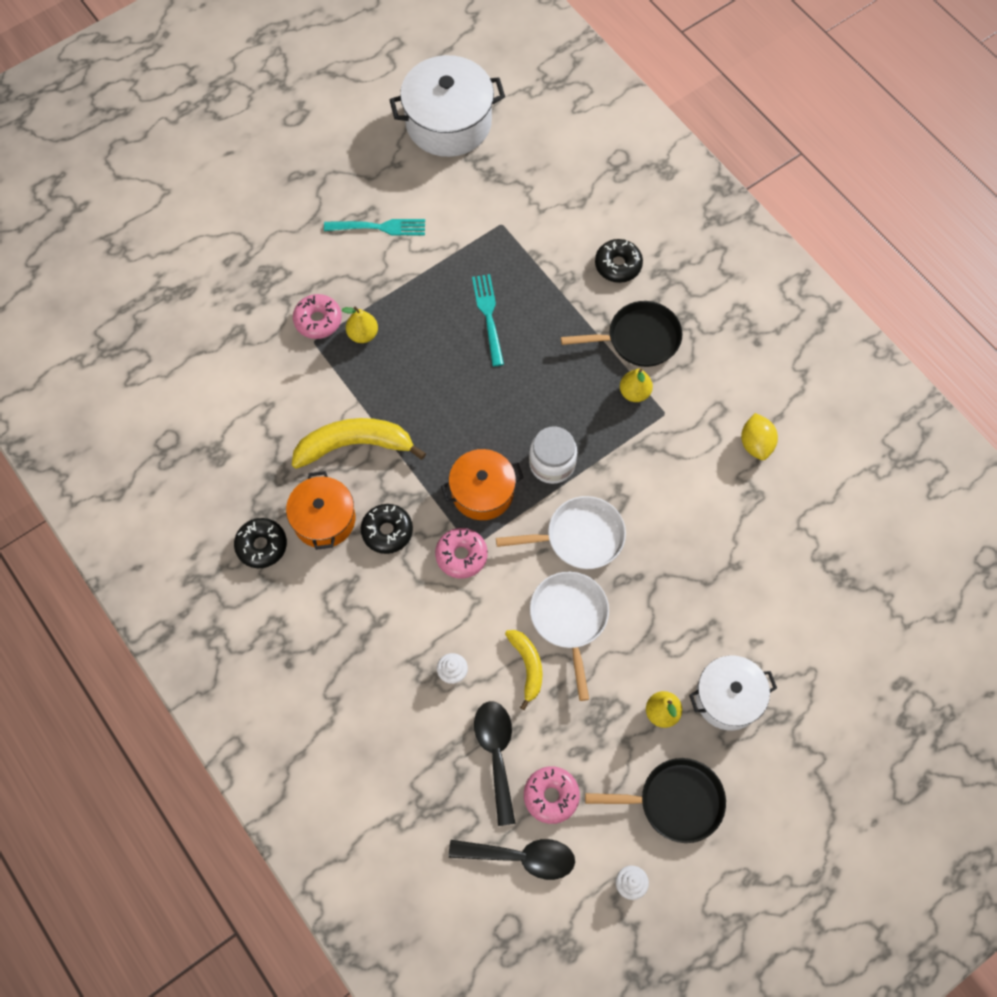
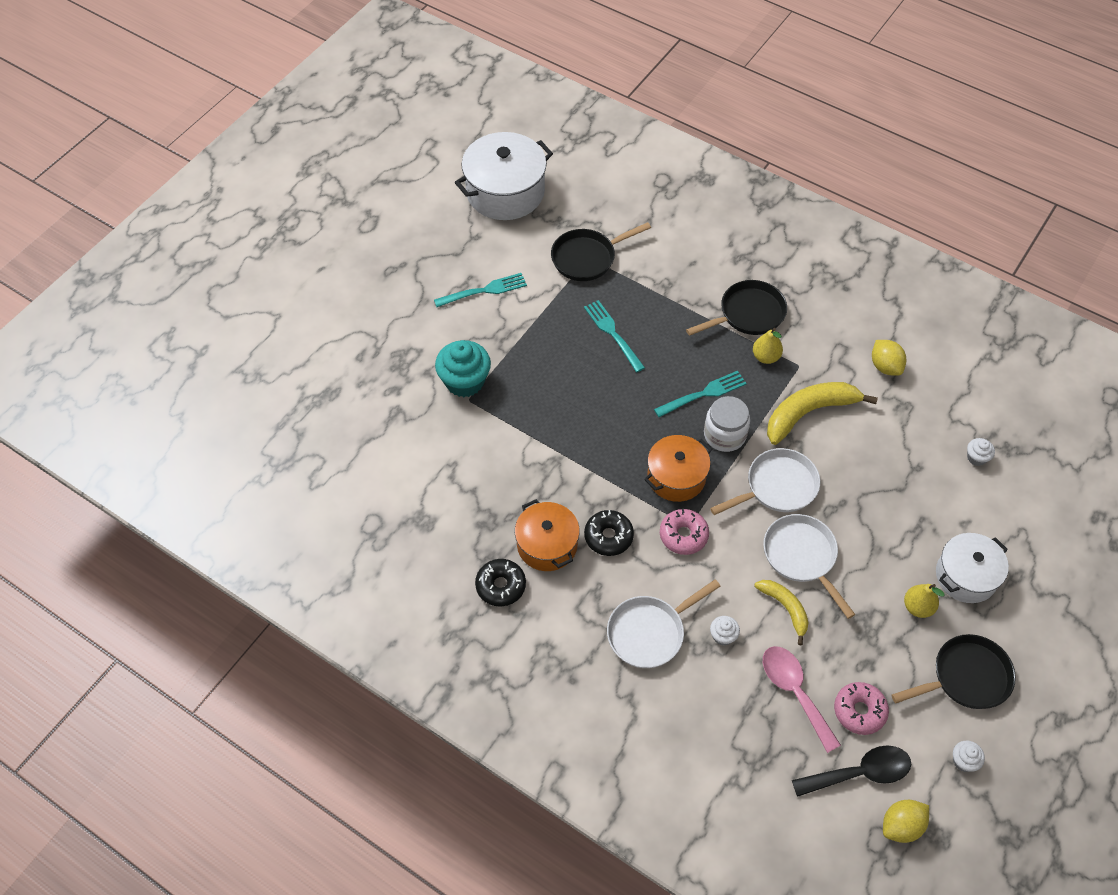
camera: 20 degrees left, 10 degrees down
(318, 320) = (464, 381): pink donut -> turquoise cupcake
(355, 445) = (546, 474): yellow banana -> yellow banana (809, 413)
(363, 334) = (510, 381): yellow pear -> none
(383, 643) = (649, 632): none -> white pan
(496, 754) = (794, 692): black spoon -> pink spoon
(500, 223) = (587, 258): none -> black pan
(537, 923) = (901, 826): none -> yellow lemon
(551, 412) = (703, 394): none -> turquoise fork
(618, 265) = (702, 262): black donut -> none
(803, 576) = (976, 458): none -> white cupcake

